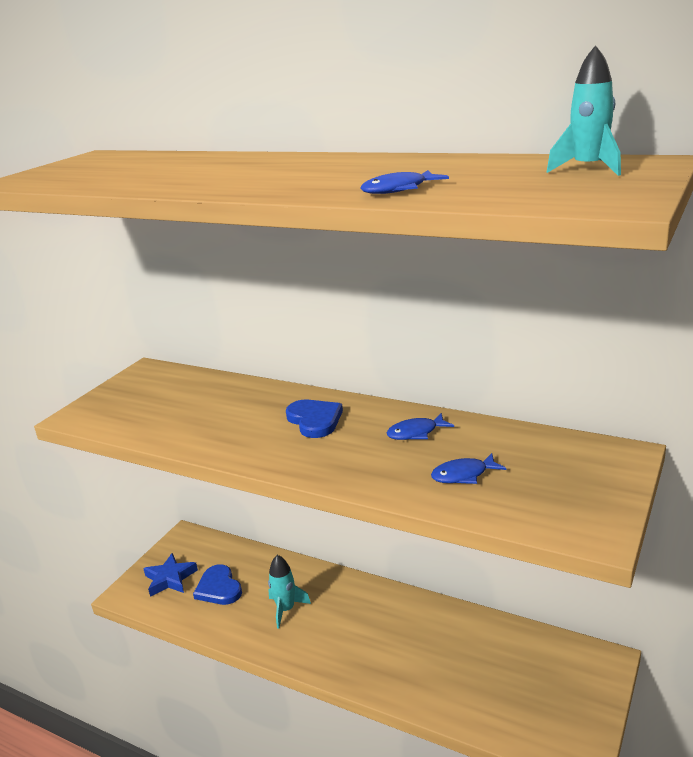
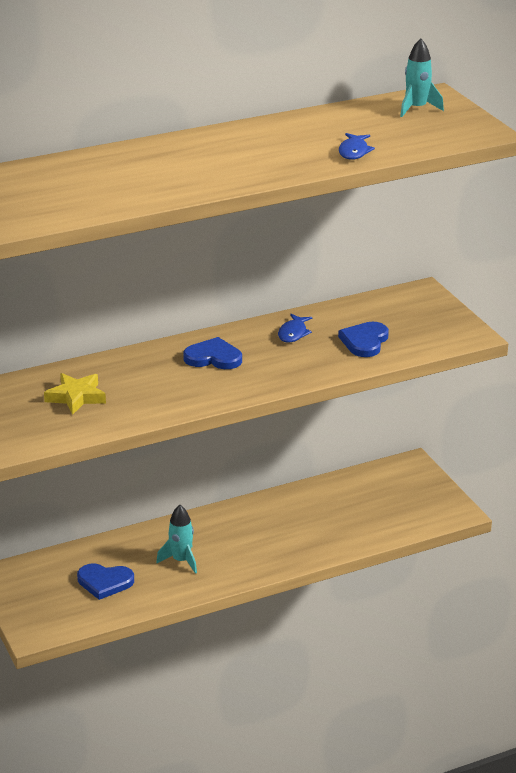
camera: 55 degrees left, 5 degrees up
(170, 579) = (52, 602): blue star -> none
(174, 401) = (76, 397): none -> yellow star
(463, 475) = (364, 341): blue fish -> blue heart

